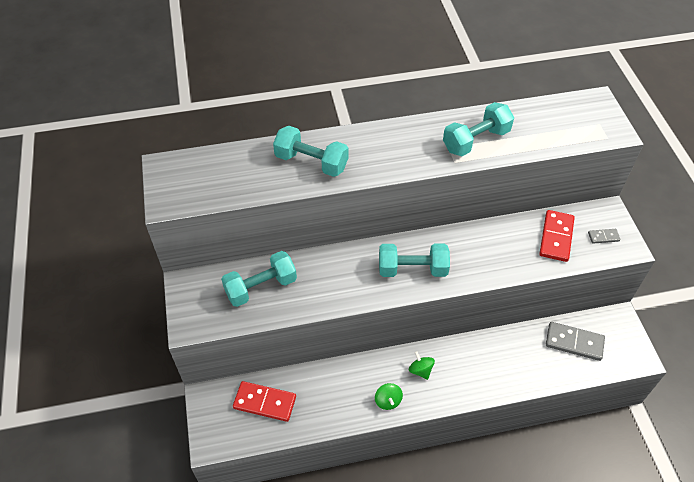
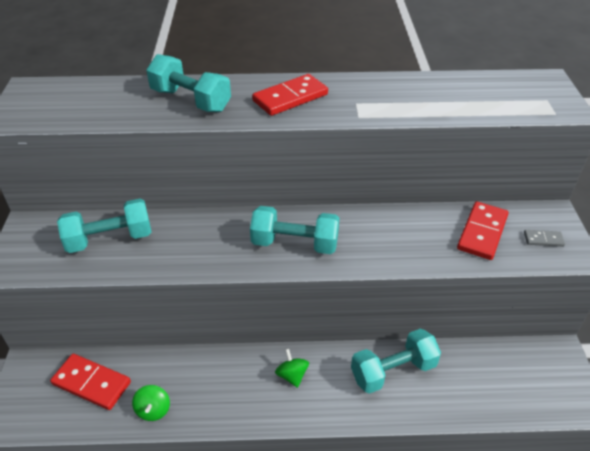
camera: 10 degrees right, 10 degrees down
(388, 401) = (241, 405): green spinning top -> green spinning top (153, 410)
(393, 148) = (290, 98): none -> red domino
(476, 140) = (390, 100): turquoise dumbbell -> turquoise dumbbell (393, 371)
(574, 342) = (496, 372): grey domino -> none

